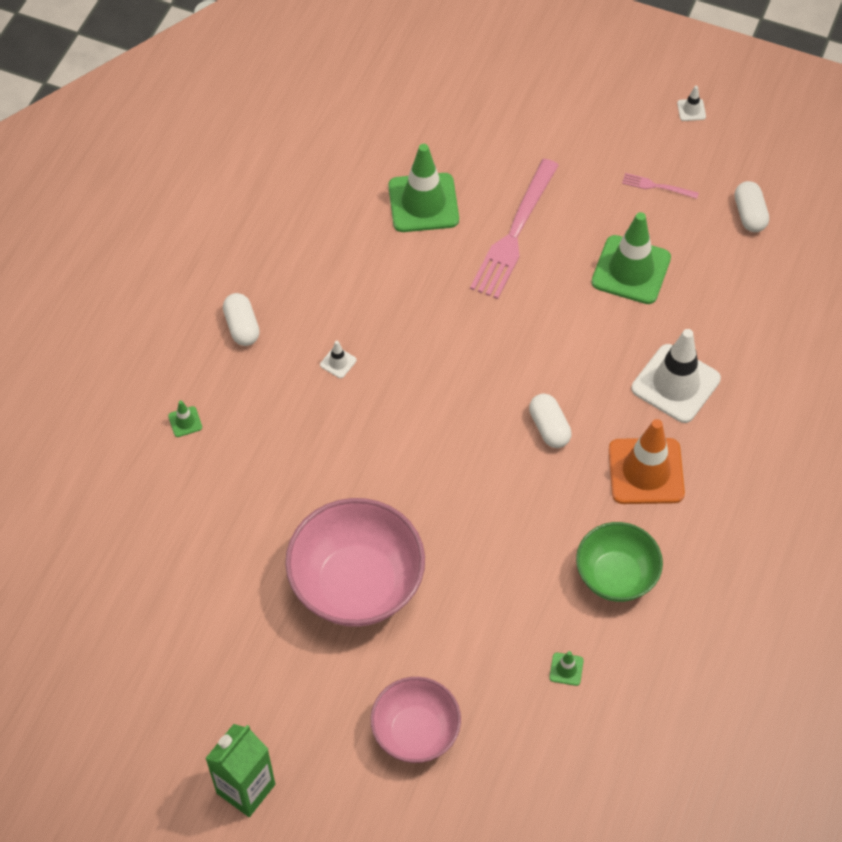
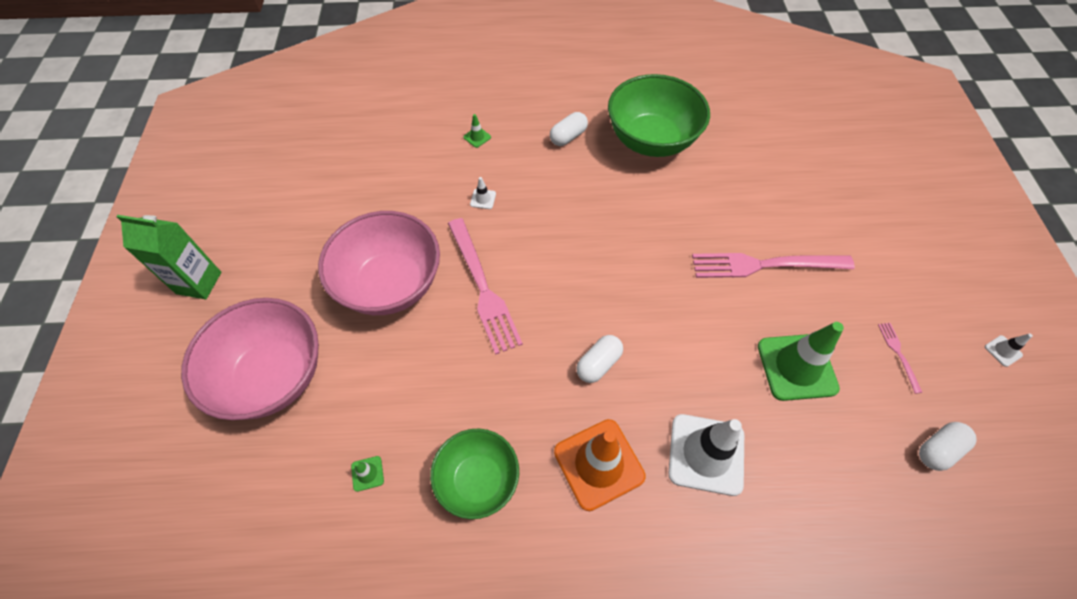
camera: 65 degrees right, 0 degrees up
(297, 248) = (651, 140): none -> green bowl
(338, 362) = (573, 199): white traffic cone -> white traffic cone (483, 199)
(408, 496) = (482, 288): none -> pink fork
(415, 732) = (273, 376): pink bowl -> pink bowl, size x1.59
(423, 203) = (745, 196): green traffic cone -> none

